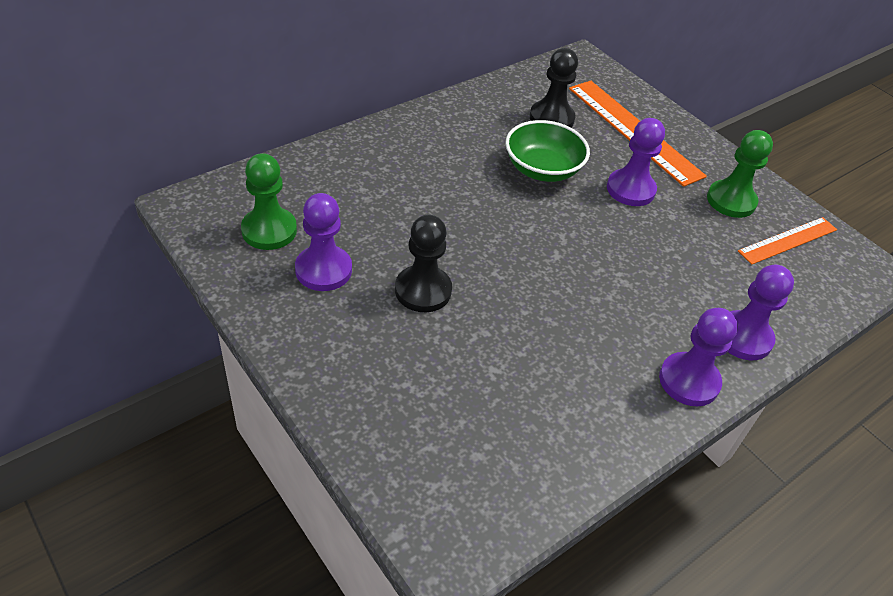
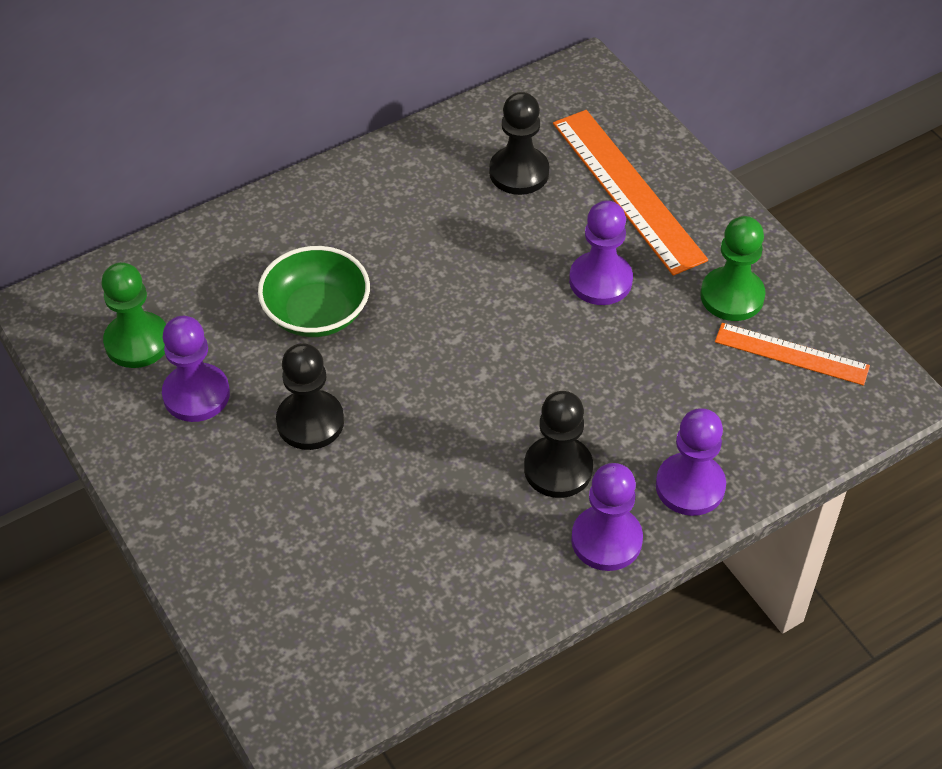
camera: 10 degrees right, 5 degrees up
(542, 169) = (490, 251): green bowl -> green bowl (316, 312)
(634, 325) = (558, 469): none -> black pawn
(788, 240) = (791, 354): orange ruler -> orange ruler turned 45 degrees clockwise

